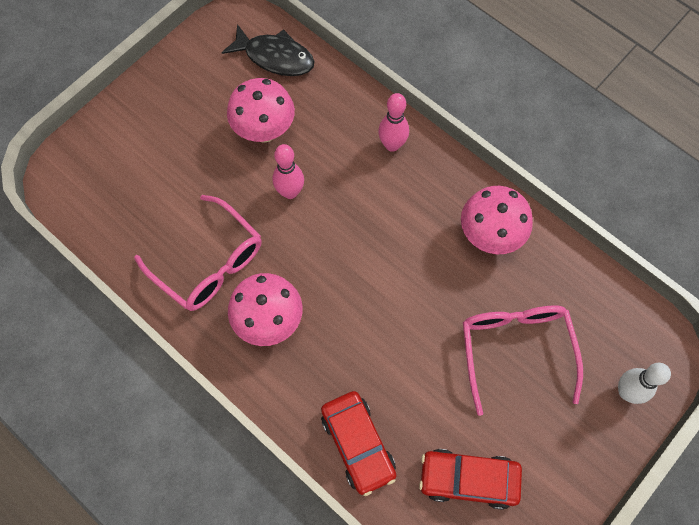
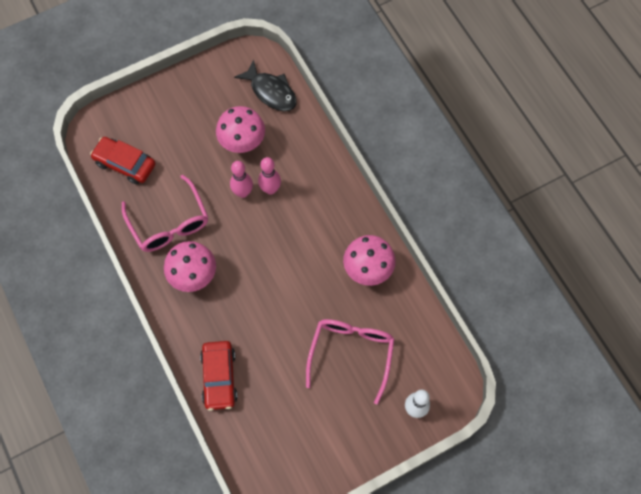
camera: 20 degrees right, 0 degrees up
(392, 145) = (327, 182): pink bowling pin -> pink bowling pin (270, 189)
(468, 479) = (282, 426): red car -> red car (125, 164)

